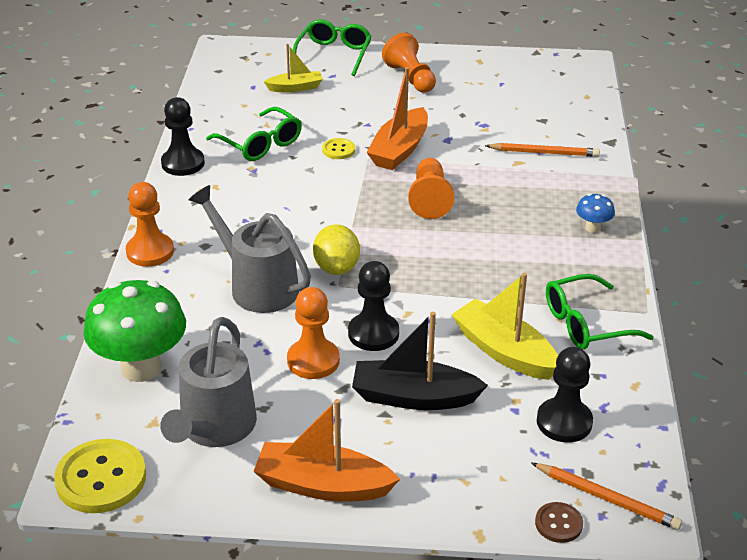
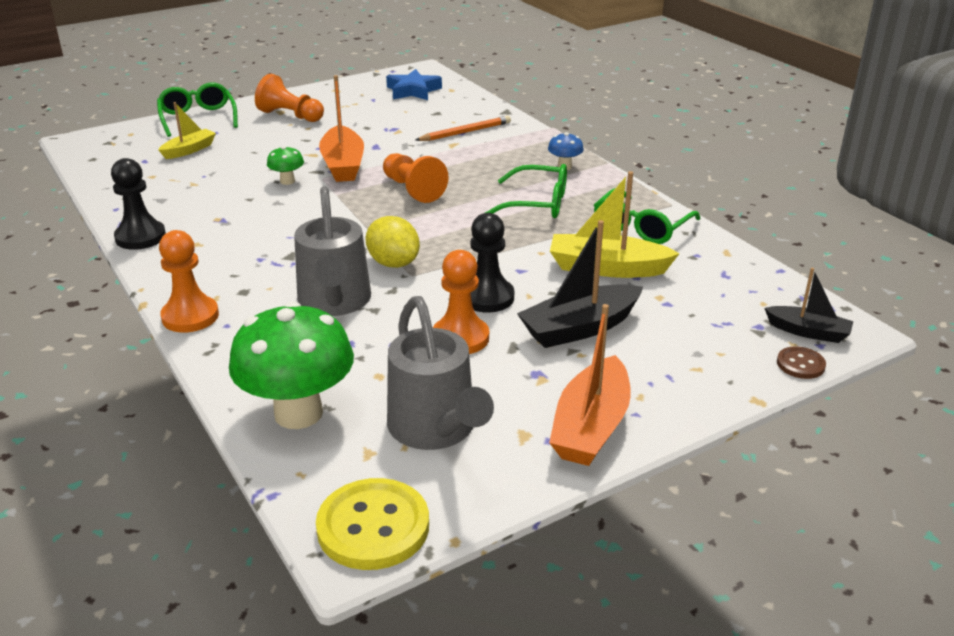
camera: 35 degrees left, 5 degrees down
(256, 285) = (335, 303): grey watering can -> grey watering can turned 105 degrees counterclockwise
(260, 144) = (205, 199): green glasses -> green glasses (537, 204)
(323, 485) = (591, 427): orange boat -> orange boat turned 45 degrees counterclockwise
(338, 150) = (287, 181): yellow button -> green mushroom
(548, 85) = (413, 91): none -> blue star
(564, 422) = (712, 296): black pawn -> none
(606, 498) = (808, 332): orange pencil -> black boat

